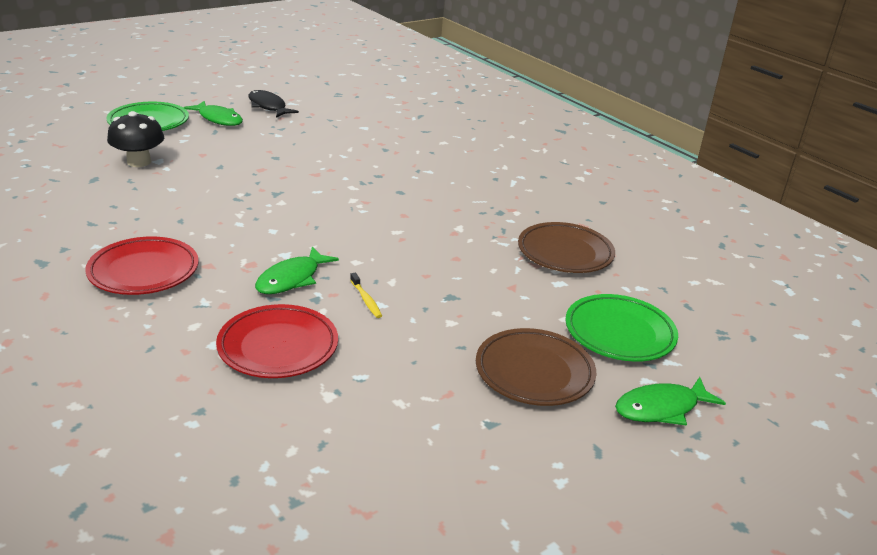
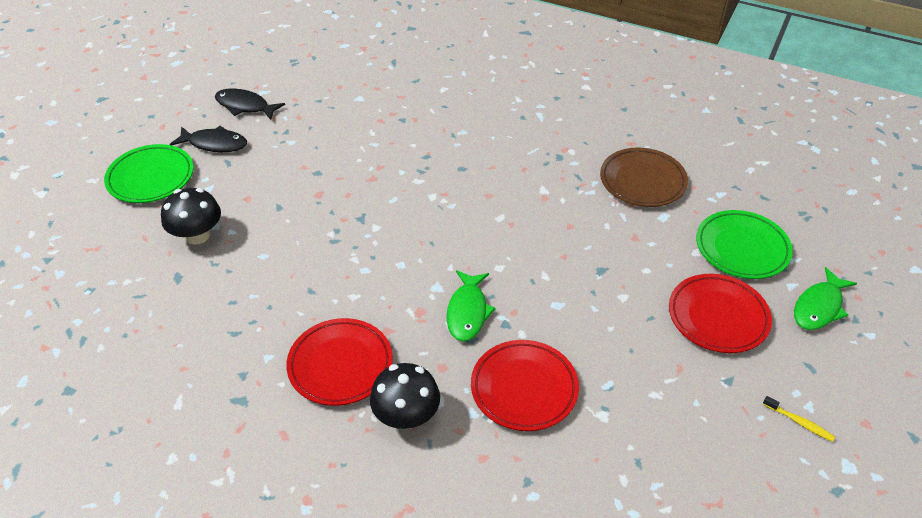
camera: 25 degrees left, 15 degrees up
(154, 323) = (406, 416): none -> black mushroom
(218, 119) = (215, 144): green fish -> black fish
(366, 300) = (544, 305): yellow toothbrush -> yellow toothbrush (799, 422)
(534, 372) = (718, 317): brown plate -> red plate

